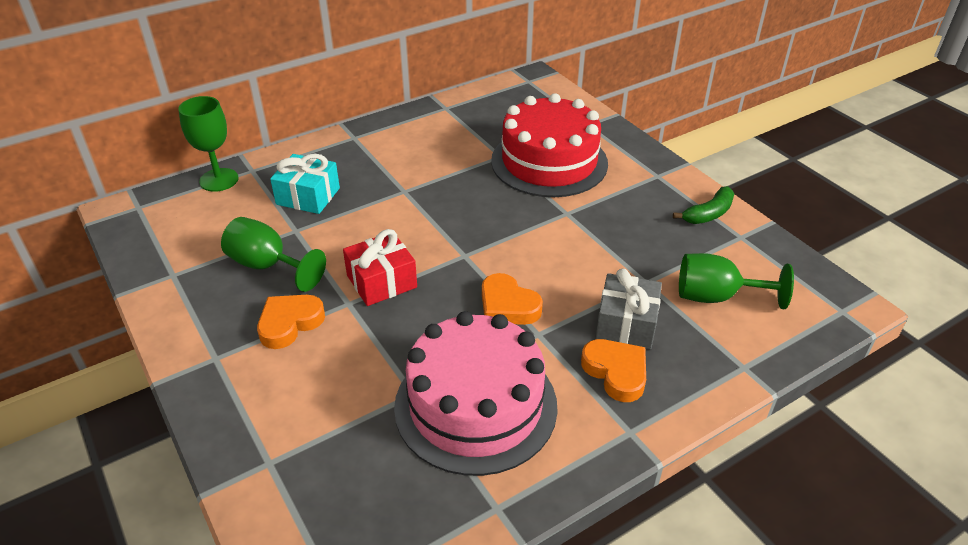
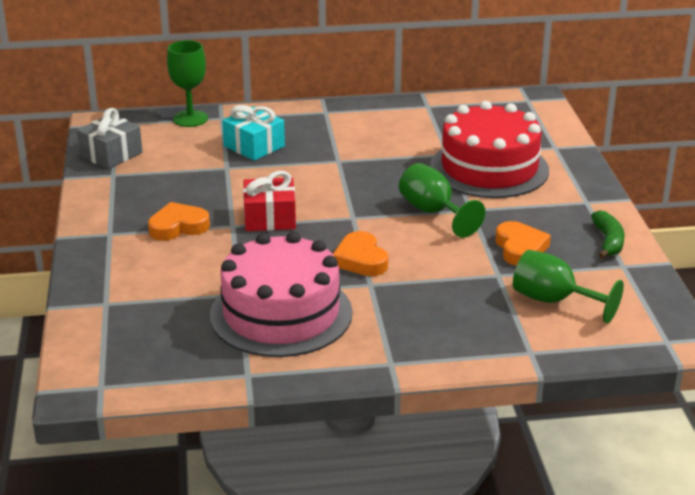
camera: 25 degrees right, 10 degrees down
(268, 266) = (188, 186): green goblet -> green goblet (433, 212)
(616, 372) = (414, 325): orange heart -> orange heart (520, 248)
(626, 324) = (452, 297): grey gift -> grey gift (111, 154)
(708, 214) = (608, 241): green banana -> green banana turned 75 degrees counterclockwise

